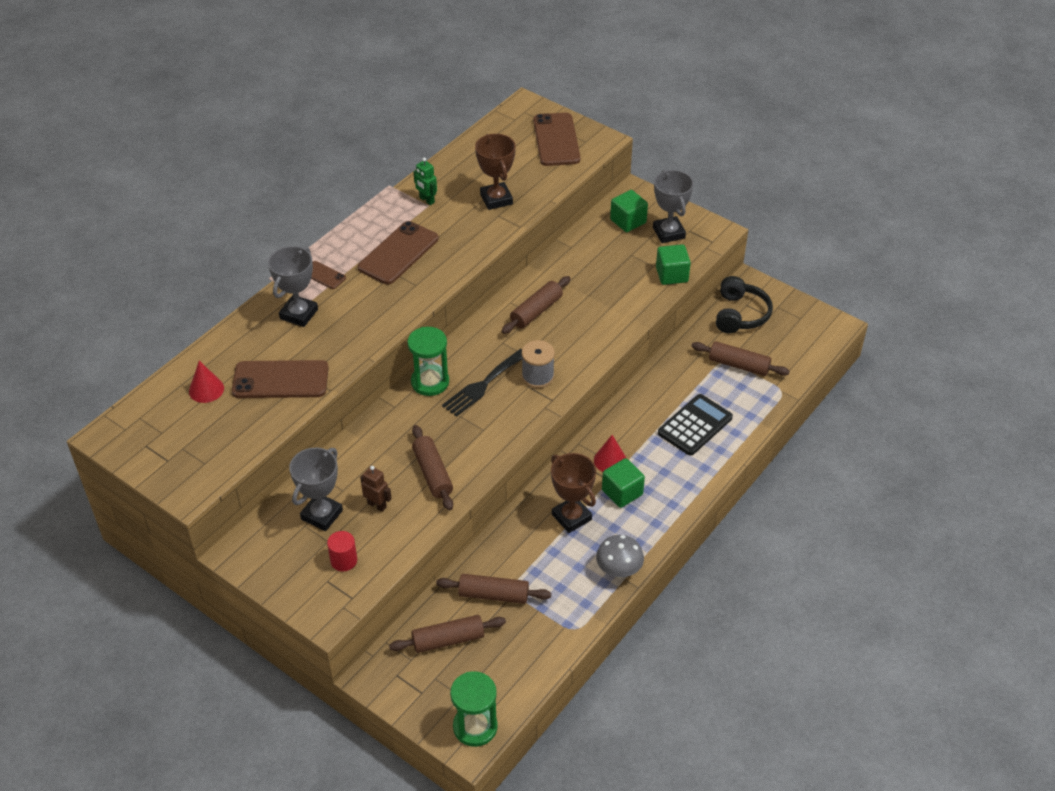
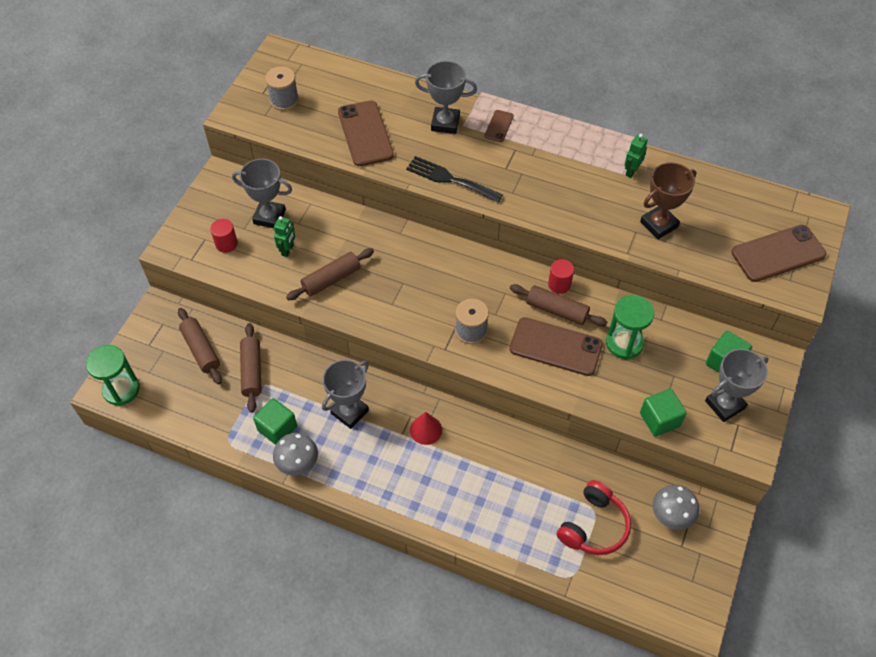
camera: 75 degrees right, 10 degrees up
(191, 442) = (284, 100): none -> grey spool
(206, 389) = (341, 92): red cone -> none
(377, 505) = (288, 250): brown robot -> green robot
(398, 253) = (548, 169): brown phone -> brown phone (555, 347)
(430, 382) = (436, 250): green hourglass -> green hourglass (624, 343)
(483, 385) = (446, 290): black fork -> black fork (450, 179)
(507, 302) = (559, 284): none -> red cylinder
(571, 517) = (350, 412): brown trophy -> grey trophy
(622, 492) = (389, 448): green cube -> green cube (277, 428)
(695, 425) = (494, 497): black calculator -> none
(738, 365) = (594, 526): brown rolling pin -> red headphones
(740, 314) = (671, 515): black headphones -> grey mushroom

